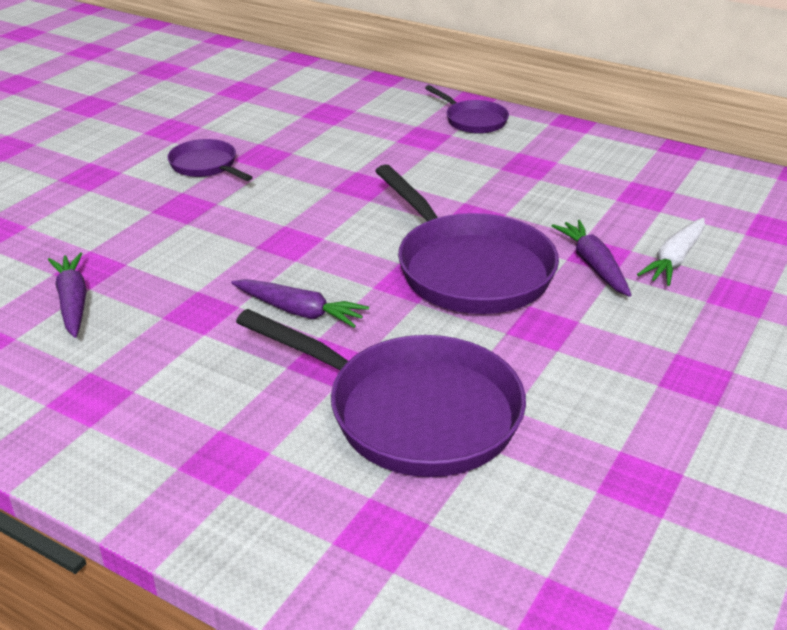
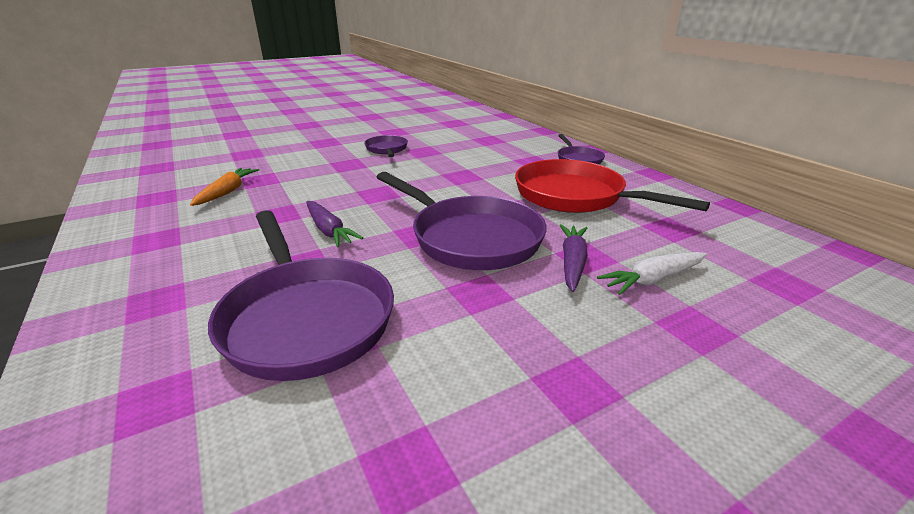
camera: 30 degrees right, 5 degrees down
(73, 302) = (227, 192): purple carrot -> orange carrot
(469, 269) = (470, 238): purple pan -> purple pan turned 45 degrees counterclockwise
(521, 179) = (575, 196): none -> red pan

